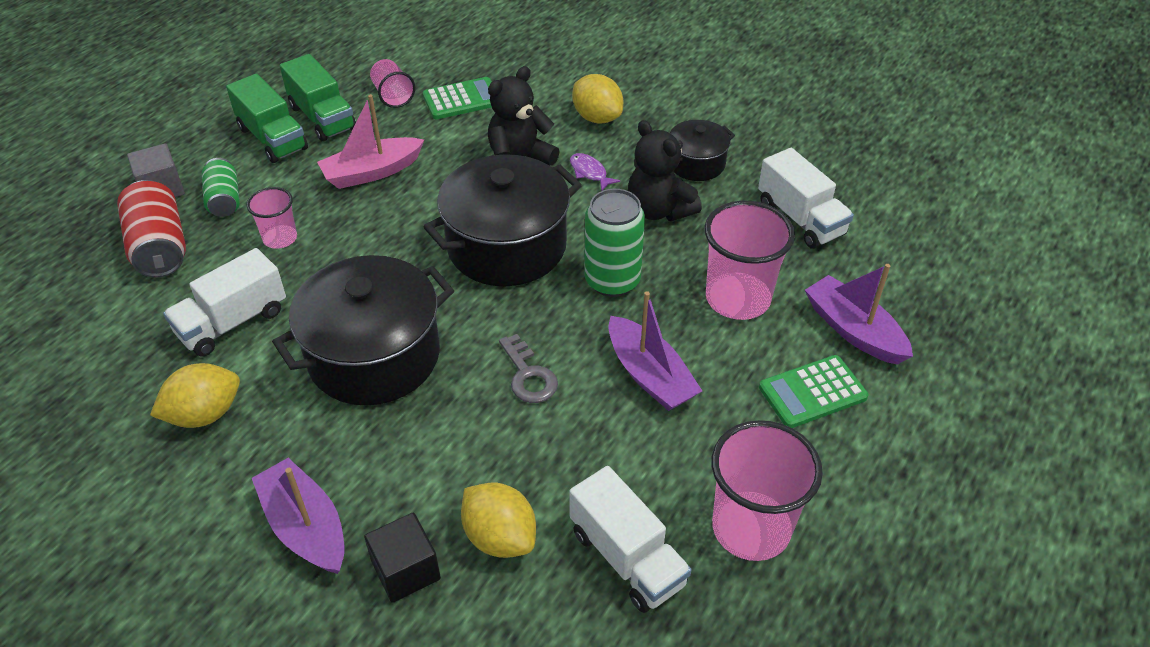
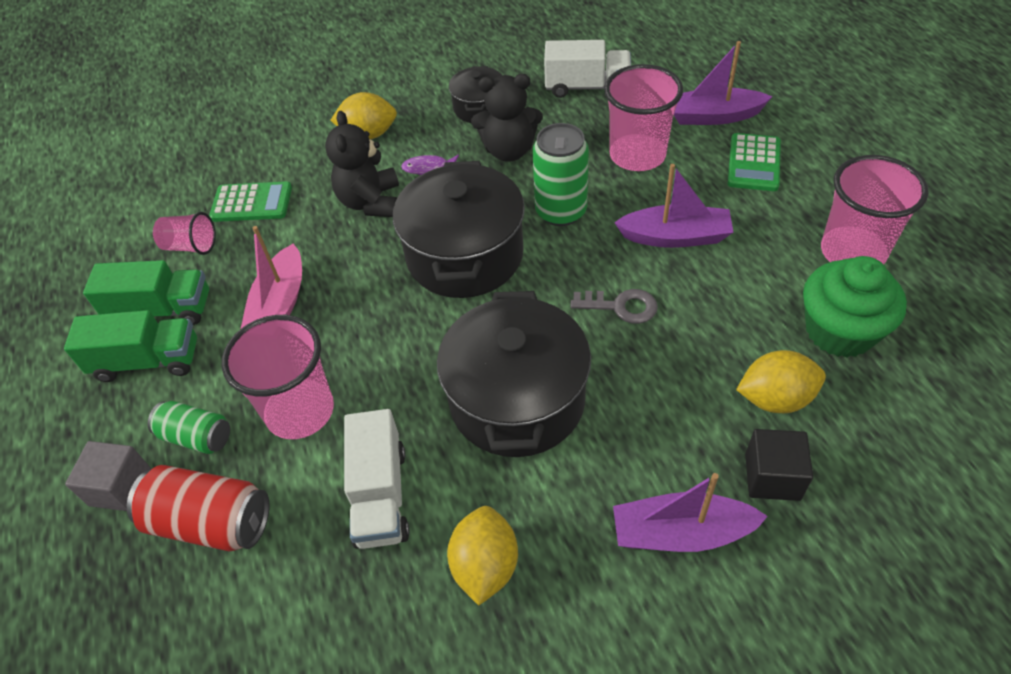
camera: 50 degrees left, 5 degrees up
(280, 238) = (300, 411): pink cup -> pink cup, size x1.81
(462, 99) = (252, 203): green calculator -> green calculator turned 75 degrees clockwise
(627, 558) = (839, 331): white truck -> green cupcake

